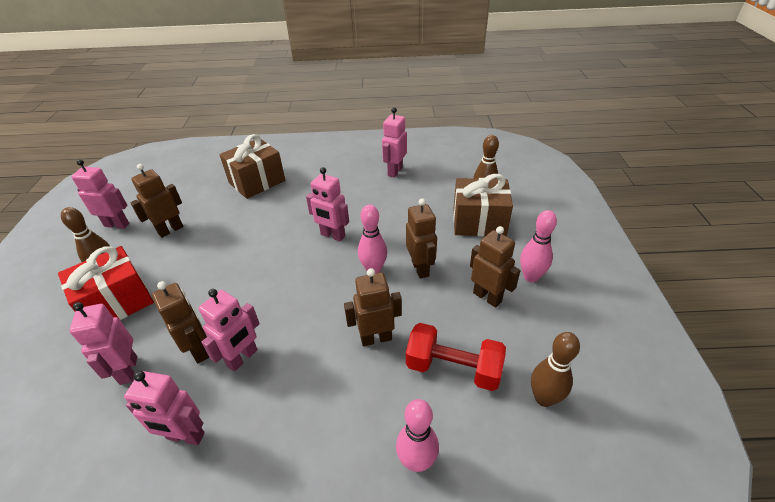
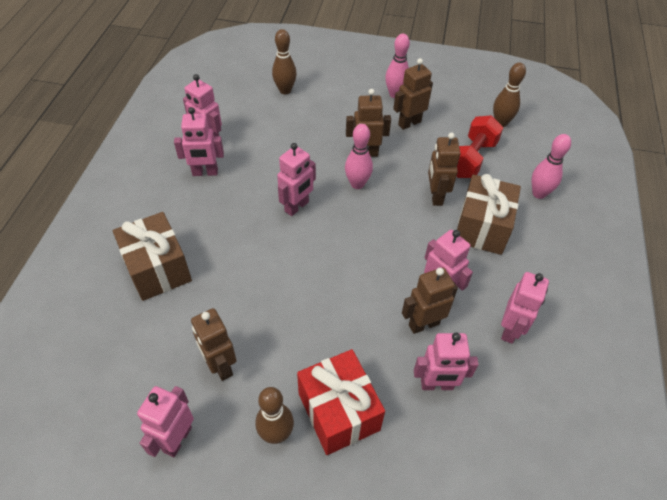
camera: 80 degrees left, 10 degrees up
(357, 178) = (205, 172): none -> pink robot
(479, 222) = (319, 103): brown gift -> brown gift (482, 228)

